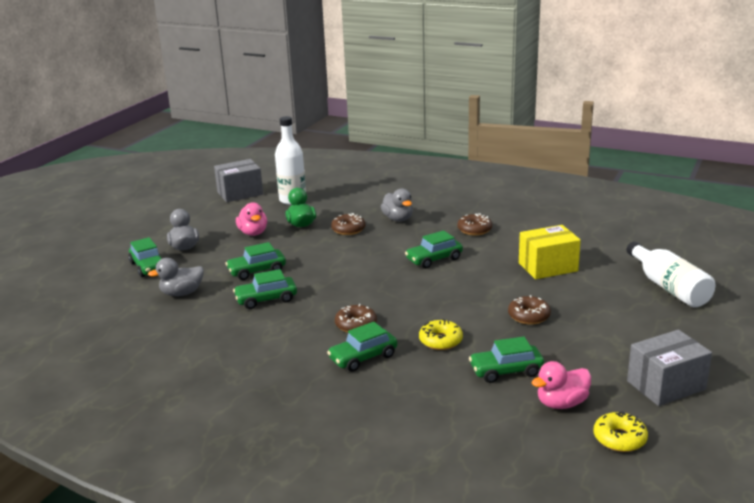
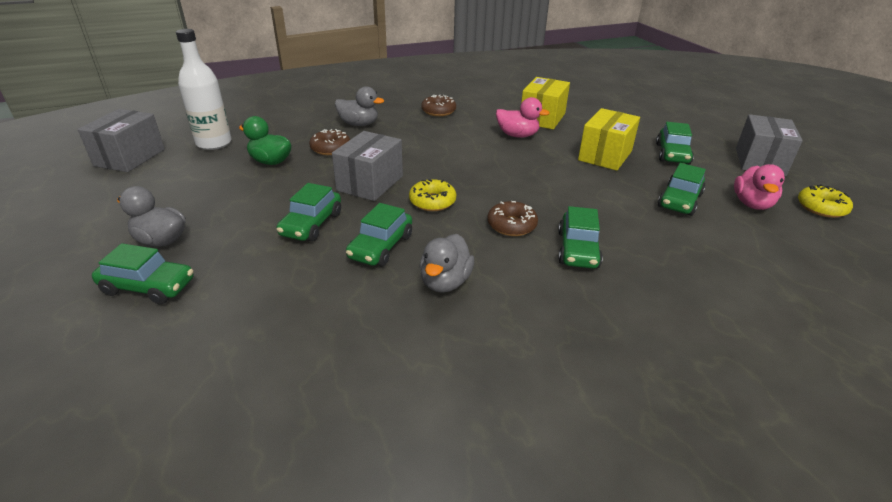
camera: 50 degrees left, 10 degrees up
(182, 293) = (263, 293): grey duck -> grey duck (445, 282)
(253, 233) = (229, 189): pink duck -> pink duck (517, 135)
(328, 262) = (370, 183): none -> grey box
(434, 259) = (456, 144): green car -> green car (672, 154)
(440, 341) = (596, 203): yellow donut -> yellow donut (432, 202)
(529, 316) = (605, 155): brown donut -> yellow box
(669, 287) = (630, 104): white bottle -> none

